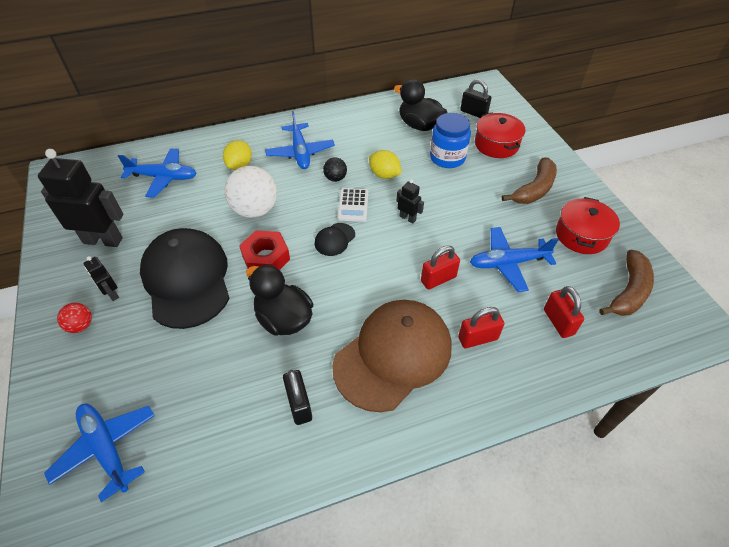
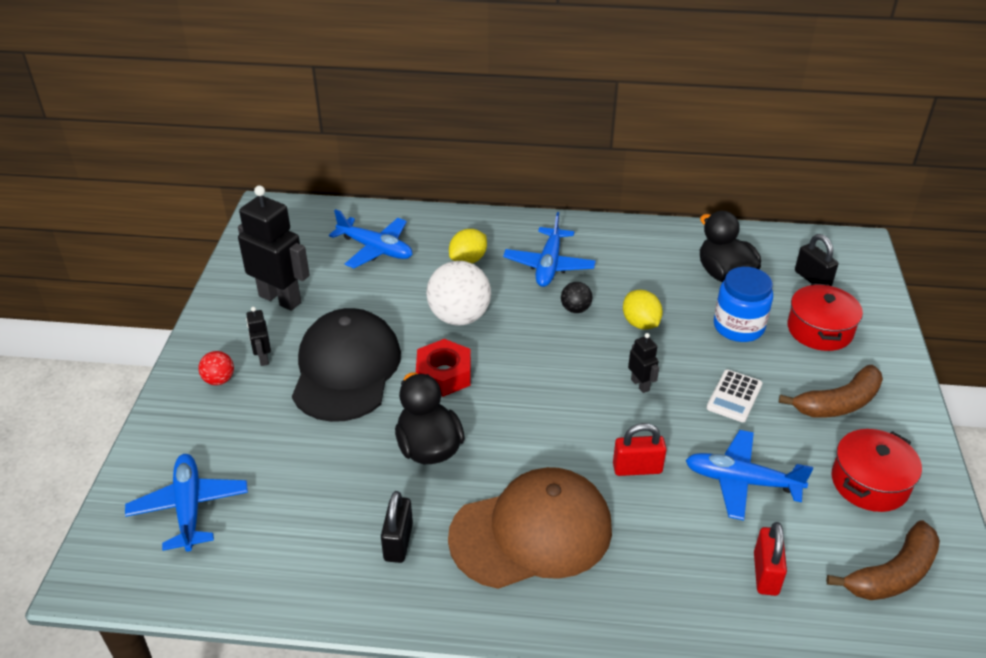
camera: 25 degrees right, 10 degrees down
(334, 239) = (535, 380): black cap -> none
(353, 205) = (579, 348): white calculator -> white calculator (734, 396)
(478, 338) = (646, 553): red padlock -> none

